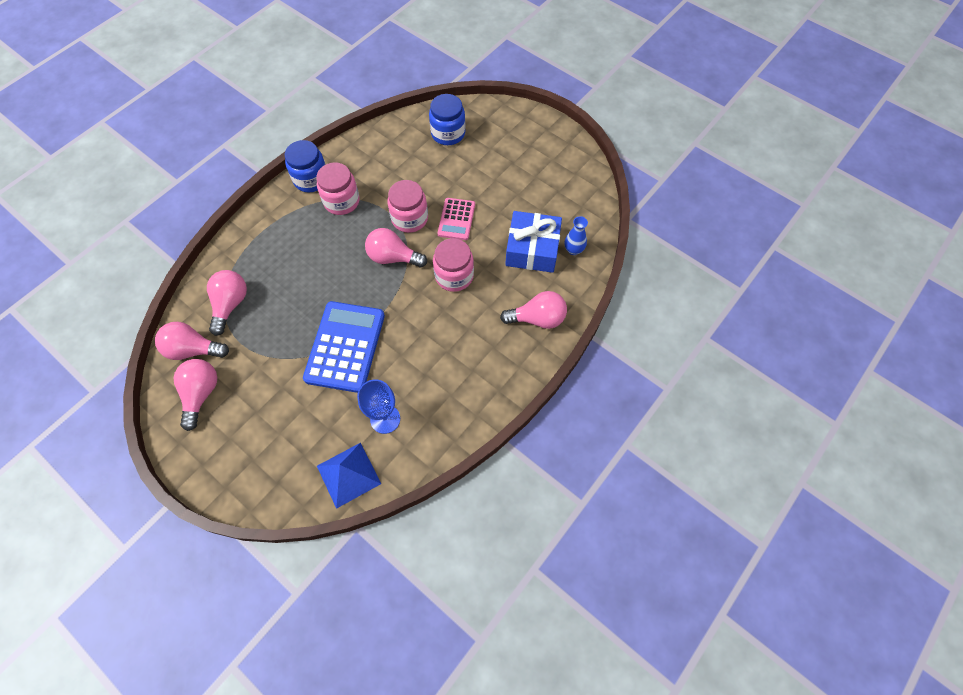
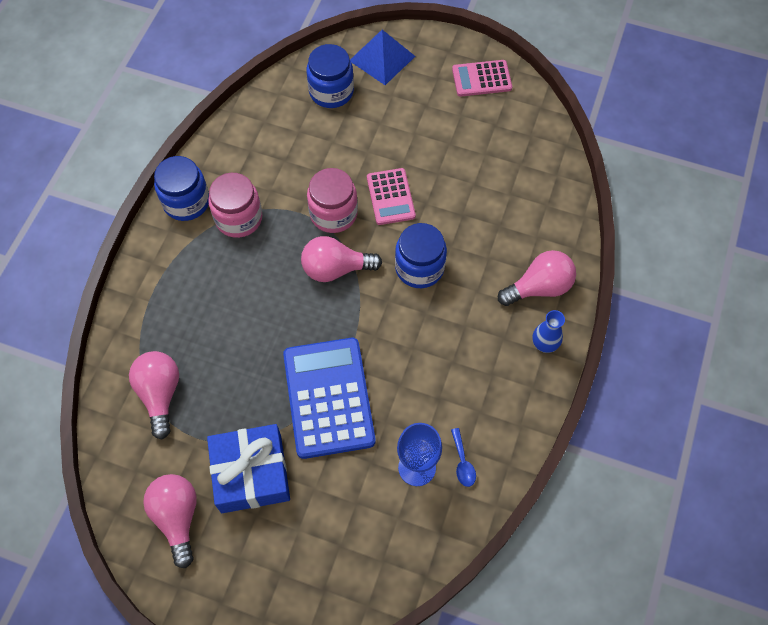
camera: 20 degrees left, 0 degrees up
(193, 349) = (140, 466): pink light bulb -> none
(348, 474) = (404, 548): blue pyramid -> blue pyramid (382, 58)
(420, 427) = (462, 462): none -> blue spoon
(454, 276) = (419, 268): pink jar -> blue jar
(532, 249) = (496, 205): blue gift -> blue gift (251, 473)
(563, 155) = (481, 79): none -> pink calculator
(573, 250) = (544, 191): blue vase -> blue vase (544, 344)

